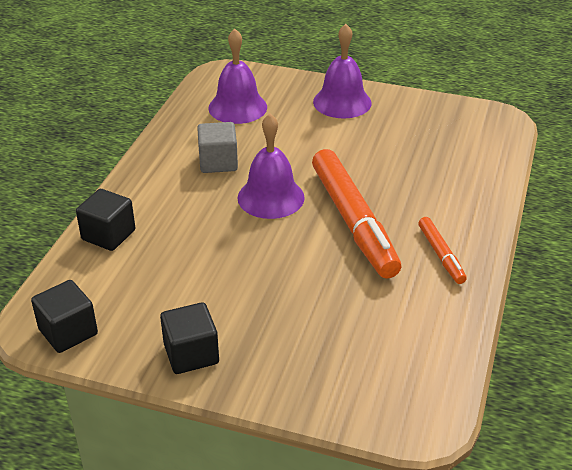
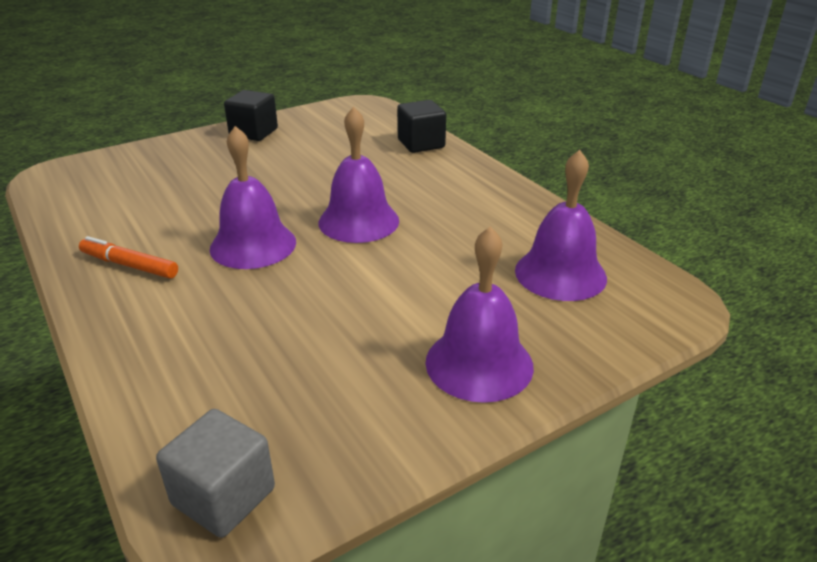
camera: 130 degrees right, 5 degrees down
(68, 332) = (342, 109): black cube -> none
(218, 162) = (457, 218): grey cube -> grey cube (223, 496)
(353, 221) = (253, 245): orange marker -> purple bell

